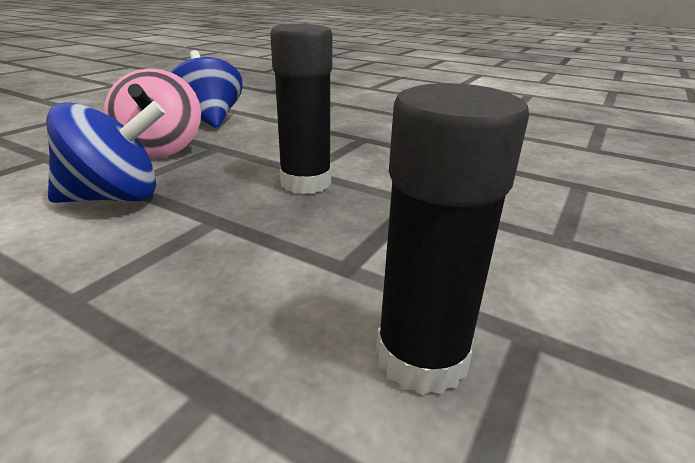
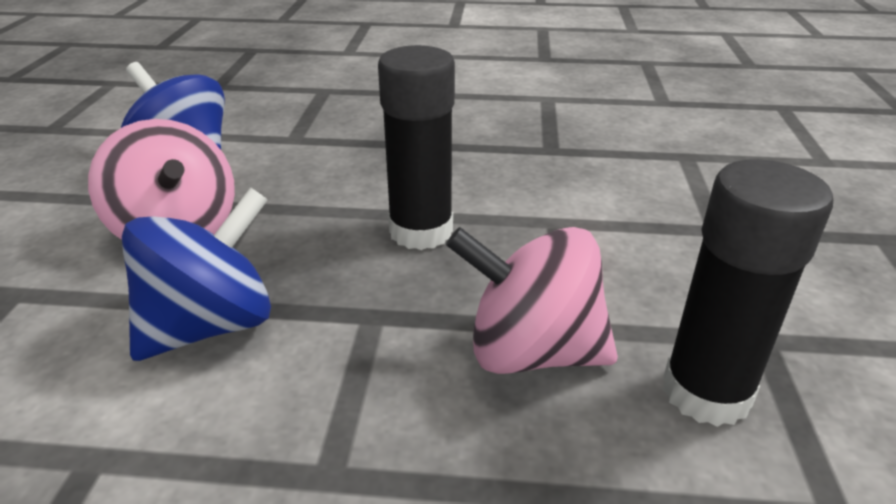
camera: 25 degrees left, 5 degrees up
(298, 275) = (531, 351): none -> pink spinning top

